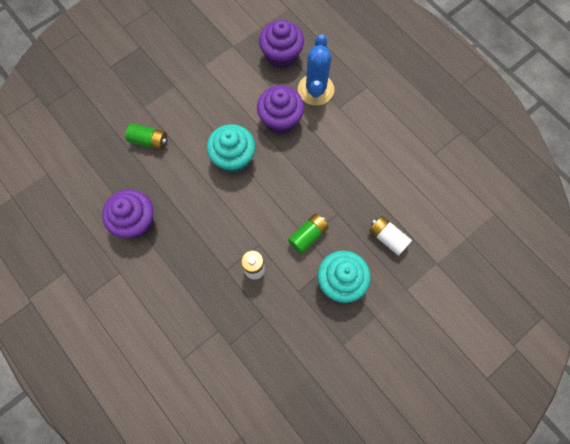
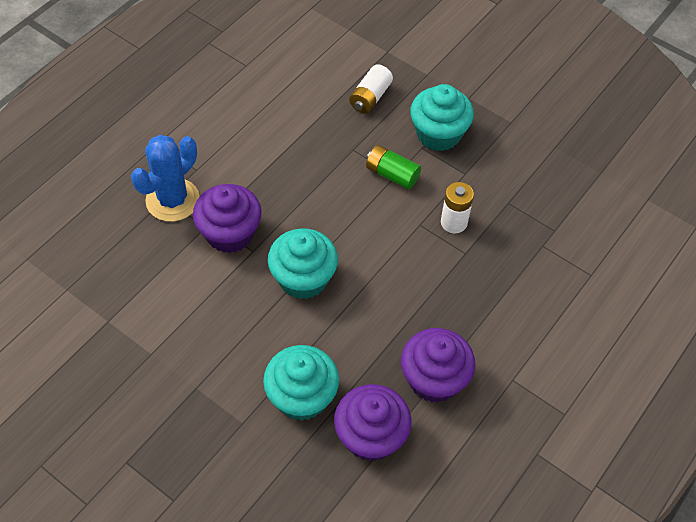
camera: 105 degrees left, 15 degrees down
(149, 141) = (302, 397): green battery -> turquoise cupcake
(281, 55) = (118, 252): purple cupcake -> purple cupcake (371, 436)
(315, 90) = (172, 200): blue cactus -> blue cactus turned 45 degrees counterclockwise

